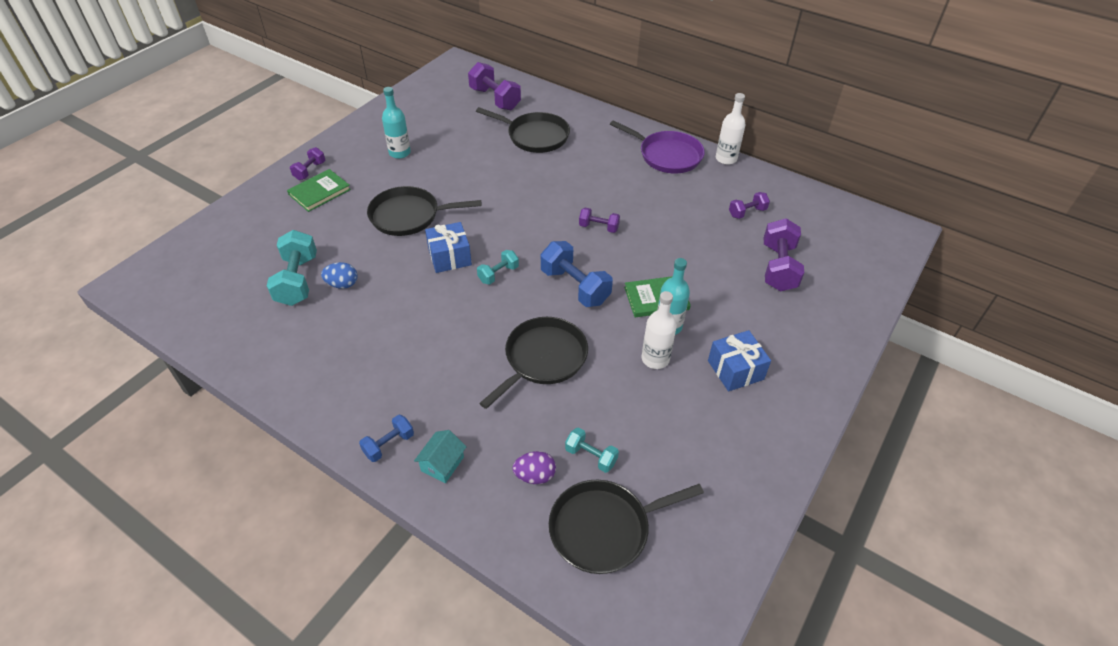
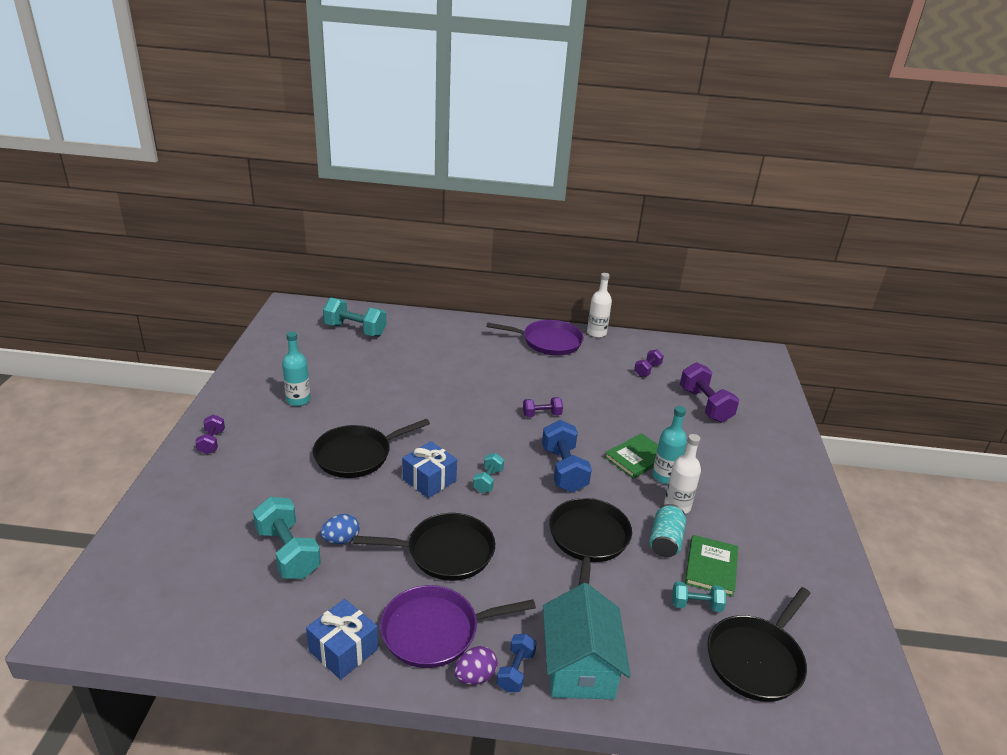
camera: 30 degrees left, 15 degrees down
(319, 192) = (240, 459): green book -> green book (711, 567)
(354, 386) = (435, 631): none -> purple pan
(442, 464) = (580, 666): turquoise house -> turquoise house, size x2.00
(495, 99) = (355, 330): purple dumbbell -> turquoise dumbbell
(535, 136) = (421, 353): black pan -> black pan (446, 552)
(535, 476) = (666, 641): purple egg -> purple egg (475, 676)
(575, 286) = (563, 470): blue dumbbell -> blue dumbbell turned 60 degrees clockwise
(613, 387) = (665, 541): none -> turquoise can
(735, 370) = (741, 493): blue gift -> blue gift (343, 650)

